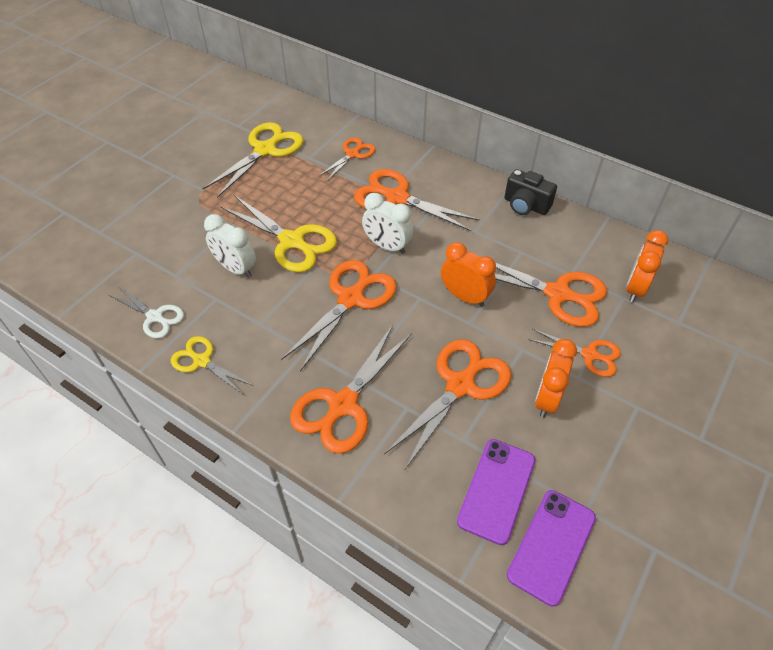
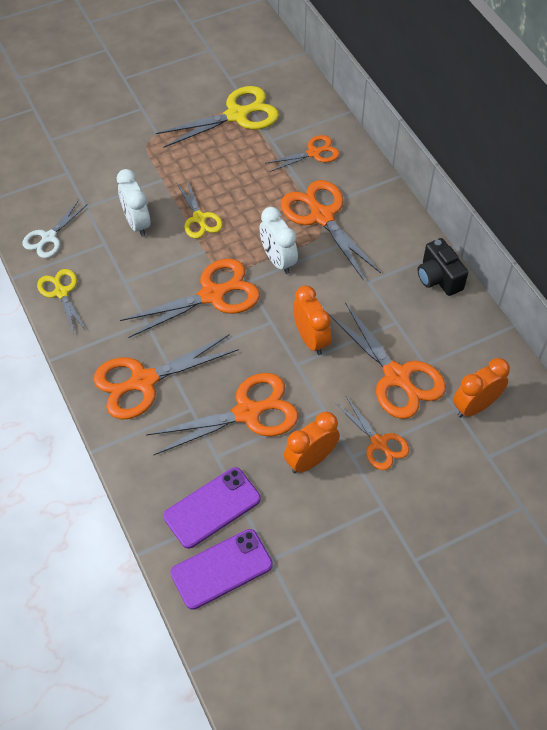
camera: 30 degrees right, 5 degrees up
(155, 317) = (49, 237): white scissors -> white scissors turned 60 degrees clockwise
(292, 241) = (199, 218): yellow scissors -> yellow scissors, size x0.59

